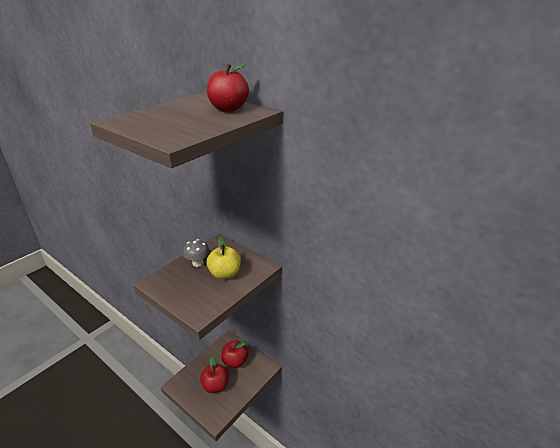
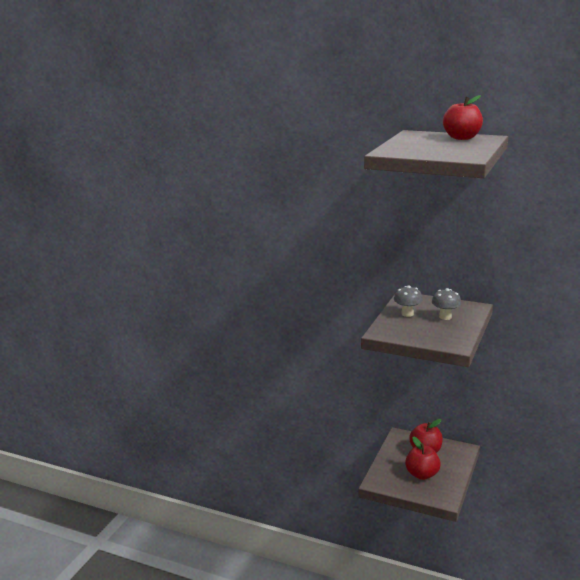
camera: 15 degrees left, 10 degrees down
(225, 274) = (445, 317): yellow apple -> grey mushroom

